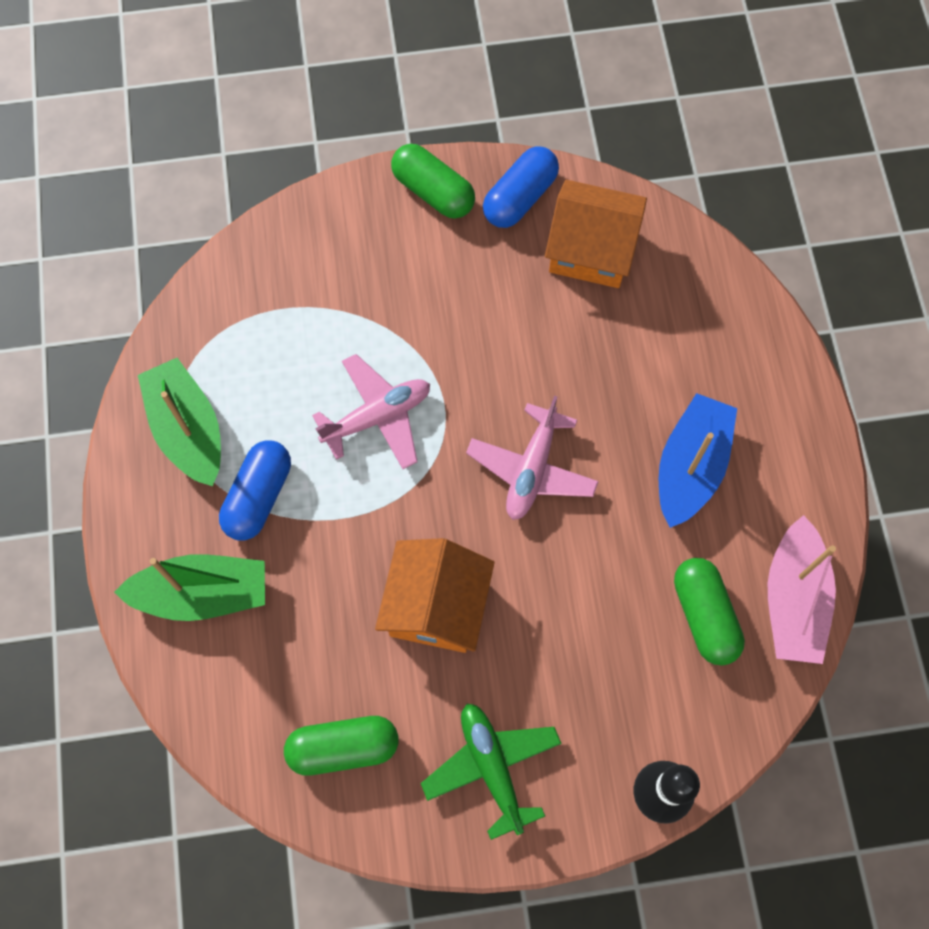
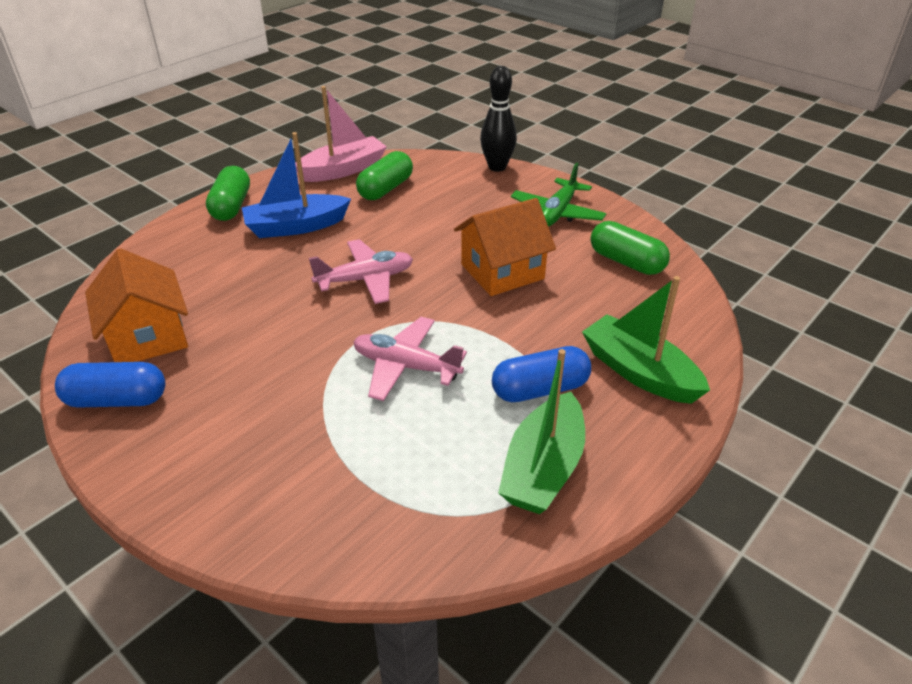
camera: 130 degrees left, 30 degrees down
(433, 192) = (148, 458): green capsule -> green capsule (231, 206)

